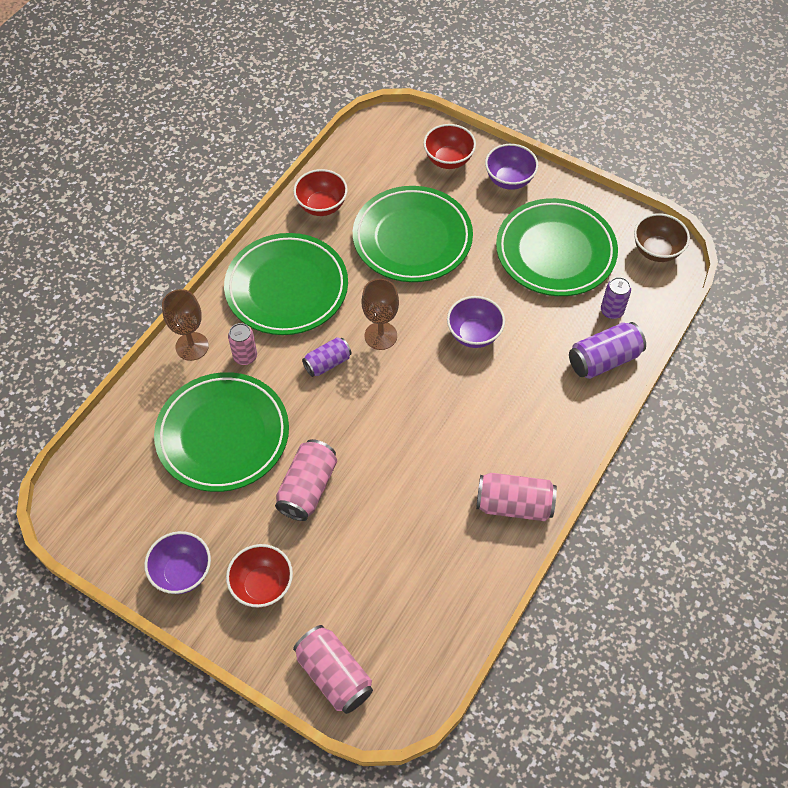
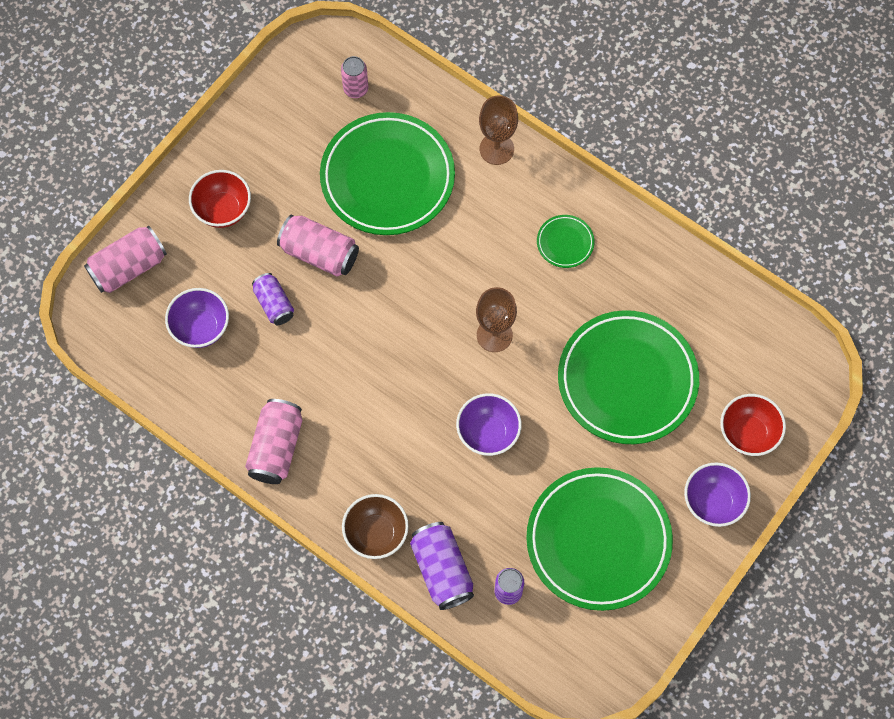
camera: 95 degrees right, 10 degrees up
(182, 573) = (245, 142): purple bowl -> purple bowl (201, 328)
(245, 356) = (479, 199): pink can -> pink can (355, 89)
(287, 288) = (565, 243): green plate -> green plate, size x0.42
(322, 206) = (680, 284): red bowl -> none
(327, 363) = (464, 279): purple can -> purple can (274, 304)
(656, 251) = (592, 662): brown bowl -> brown bowl (376, 533)

